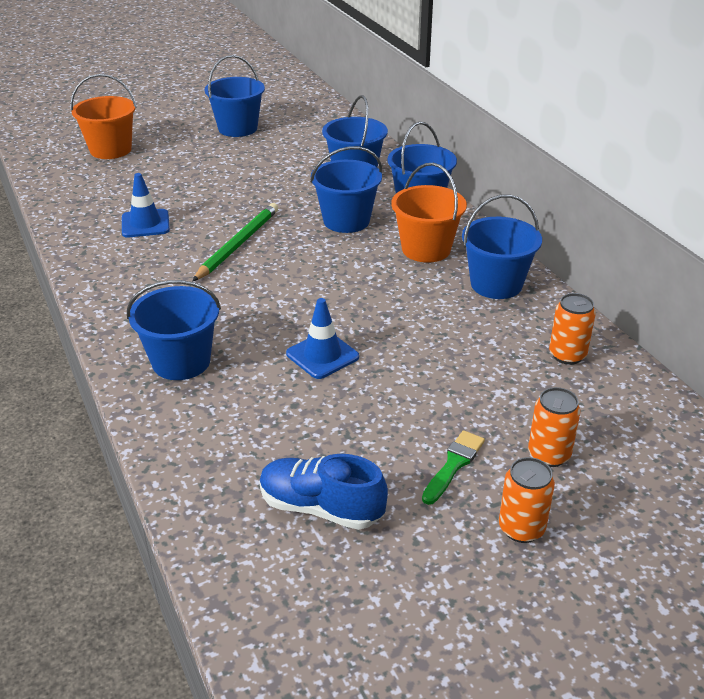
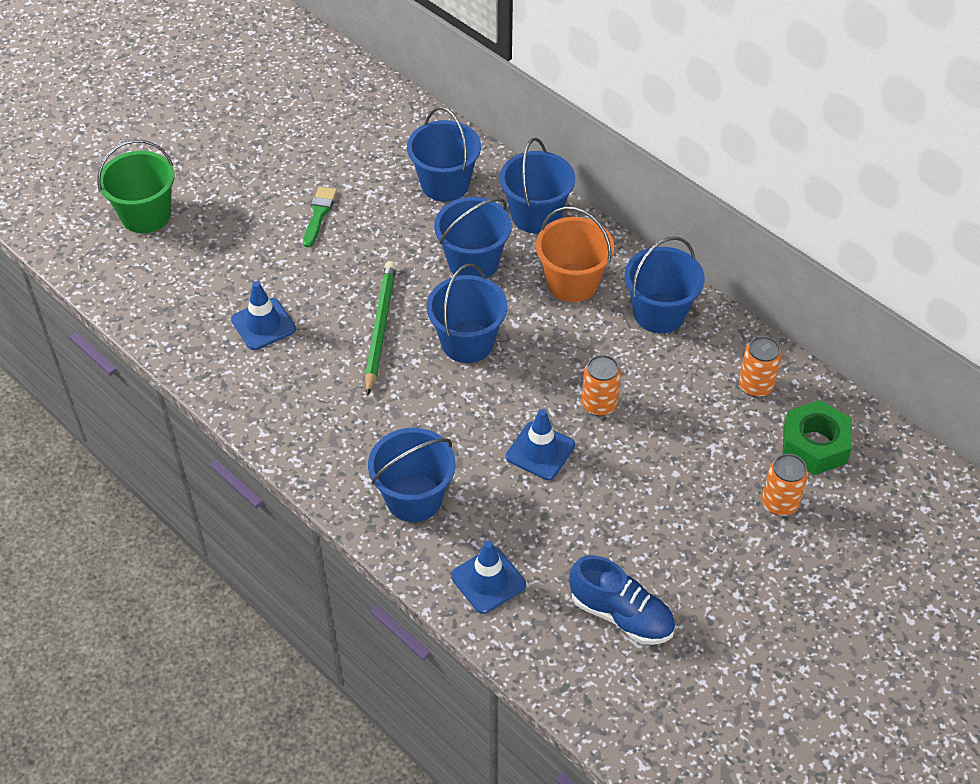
camera: 20 degrees left, 15 degrees up
(110, 150) = (146, 215): orange bucket -> green bucket
(204, 442) = (488, 580): none -> blue traffic cone
(237, 128) = (273, 139): blue bucket -> blue bucket (467, 342)
(321, 508) = (621, 615): blue shoe -> blue shoe turned 150 degrees counterclockwise
(453, 465) = (708, 538): green brush -> green brush (319, 214)
(521, 528) = (785, 583): orange can -> orange can (599, 405)
(610, 415) = (814, 445): none -> green nut

